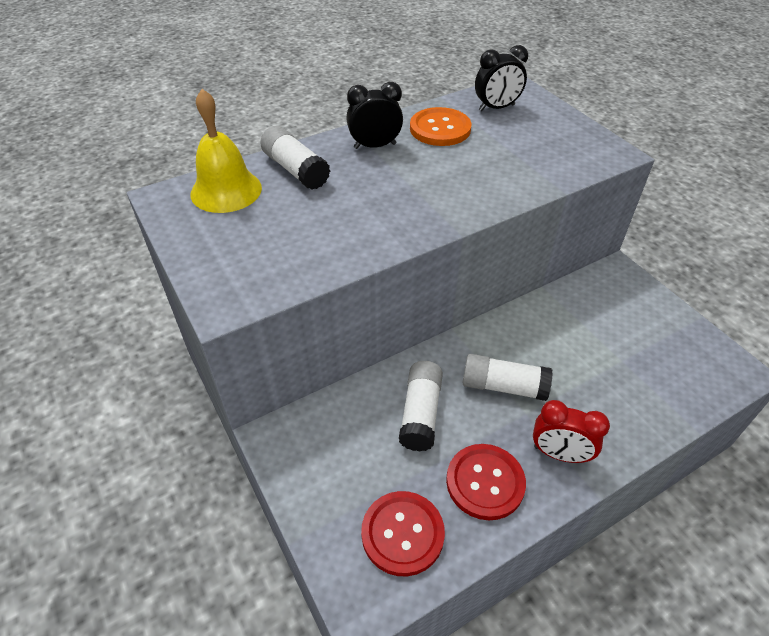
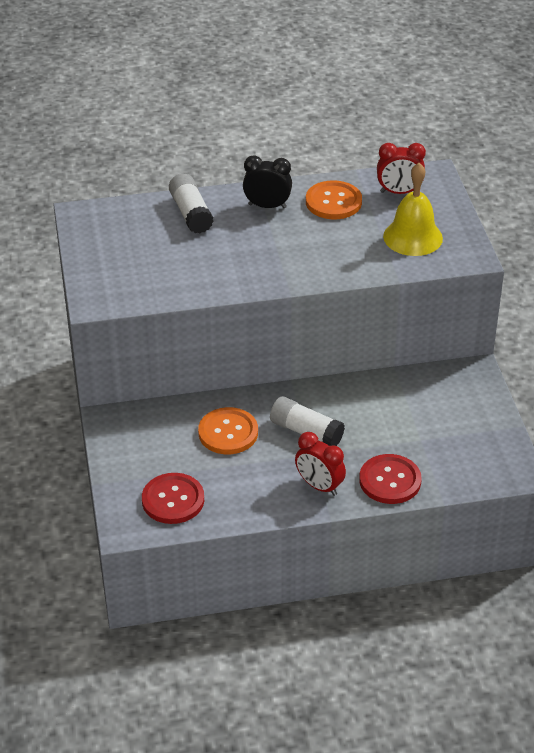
camera: 20 degrees right, 5 degrees down
(226, 190) = (129, 219): yellow bell -> yellow bell (413, 237)
(420, 413) = (228, 432): white glue stick -> orange button
(485, 482) = (250, 488): red button -> red button (390, 481)
(496, 108) = (399, 192): black clock -> red clock

